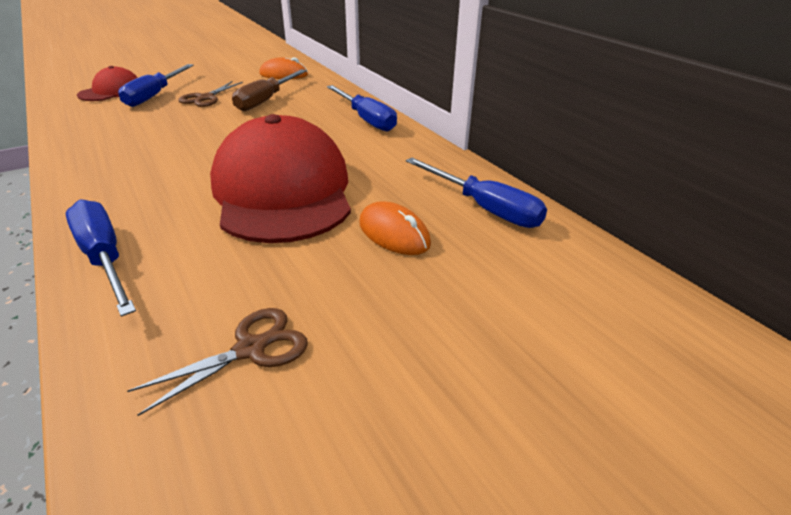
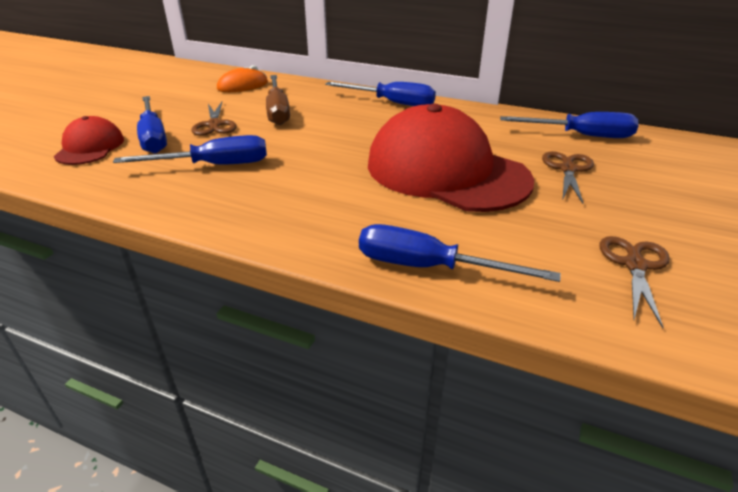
camera: 35 degrees left, 0 degrees up
(146, 126) = (214, 165): none -> blue screwdriver
(394, 233) = (567, 169): orange mouse -> brown scissors

